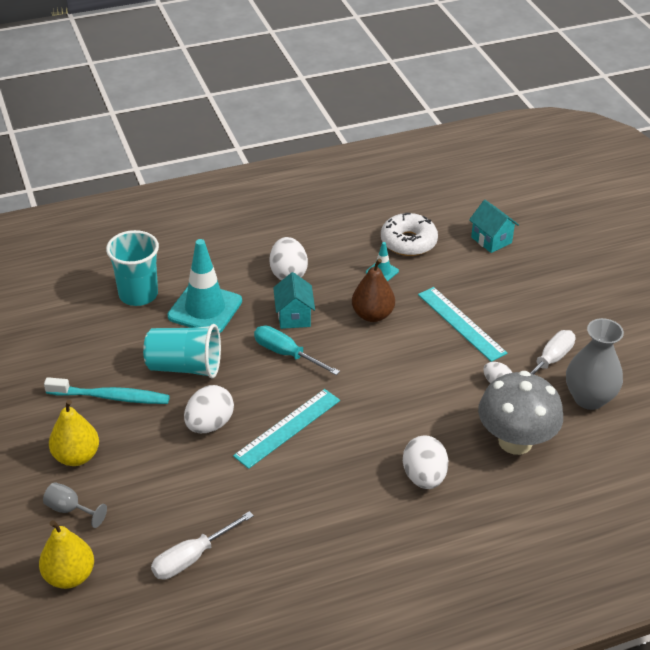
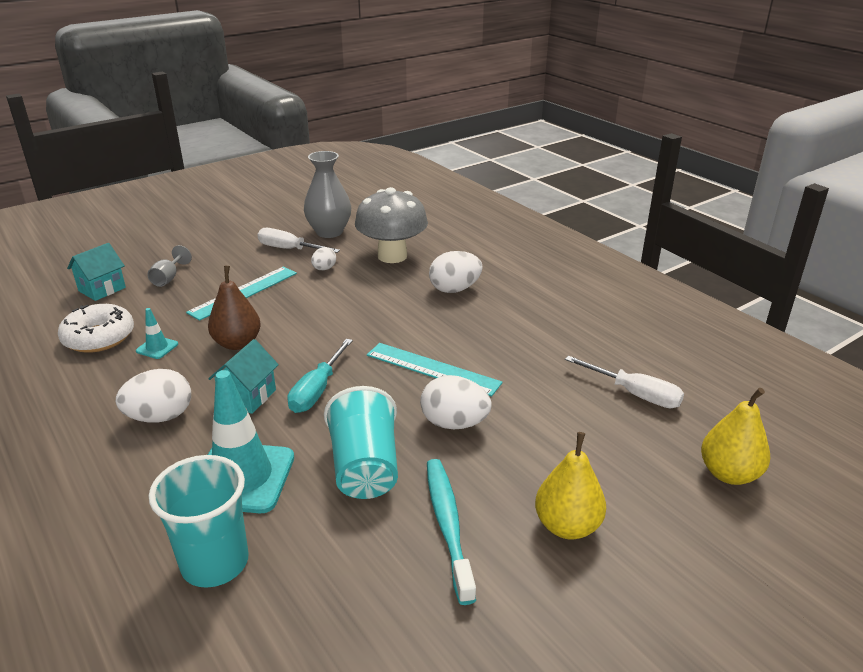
camera: 105 degrees left, 10 degrees down
(69, 509) = (648, 504): grey goblet -> grey goblet (168, 278)
(294, 316) = (248, 397): turquoise house -> turquoise house turned 45 degrees counterclockwise

